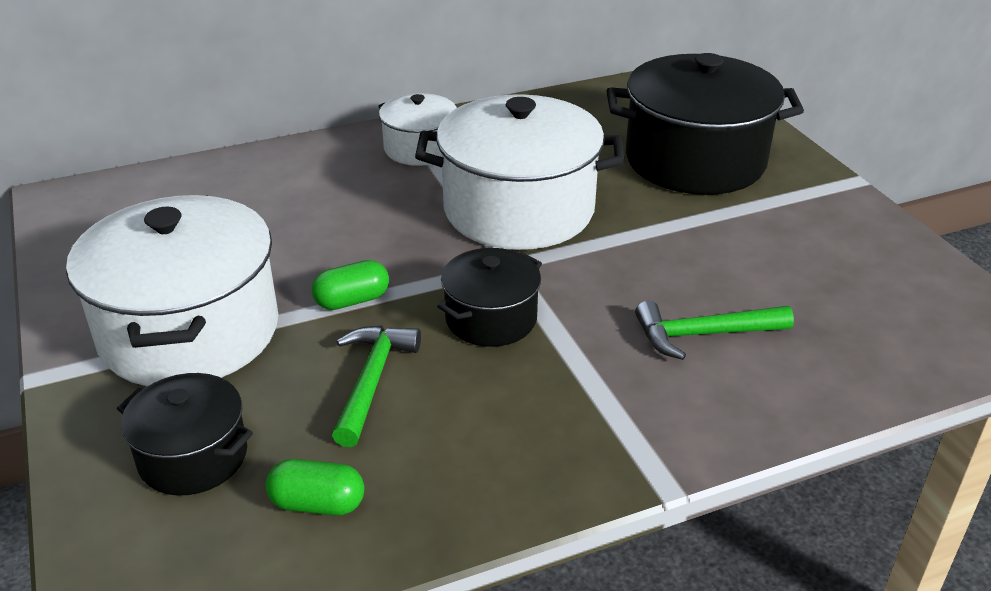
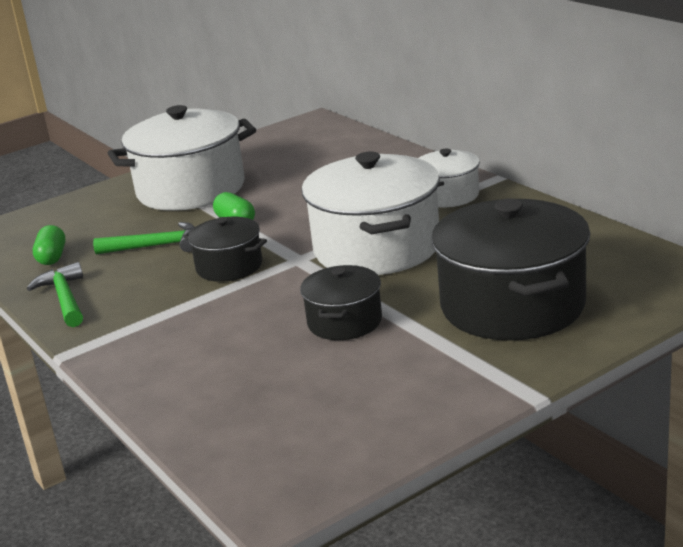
camera: 80 degrees right, 10 degrees down
(193, 456) = (86, 219): black pot -> black pot (344, 322)
(703, 335) = (233, 345): green hammer -> green hammer (64, 298)

